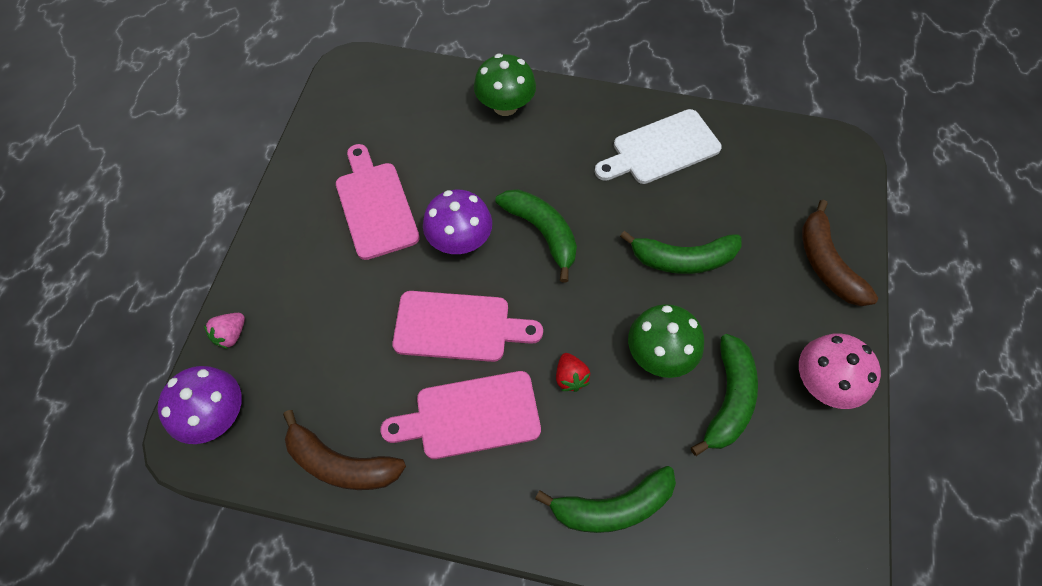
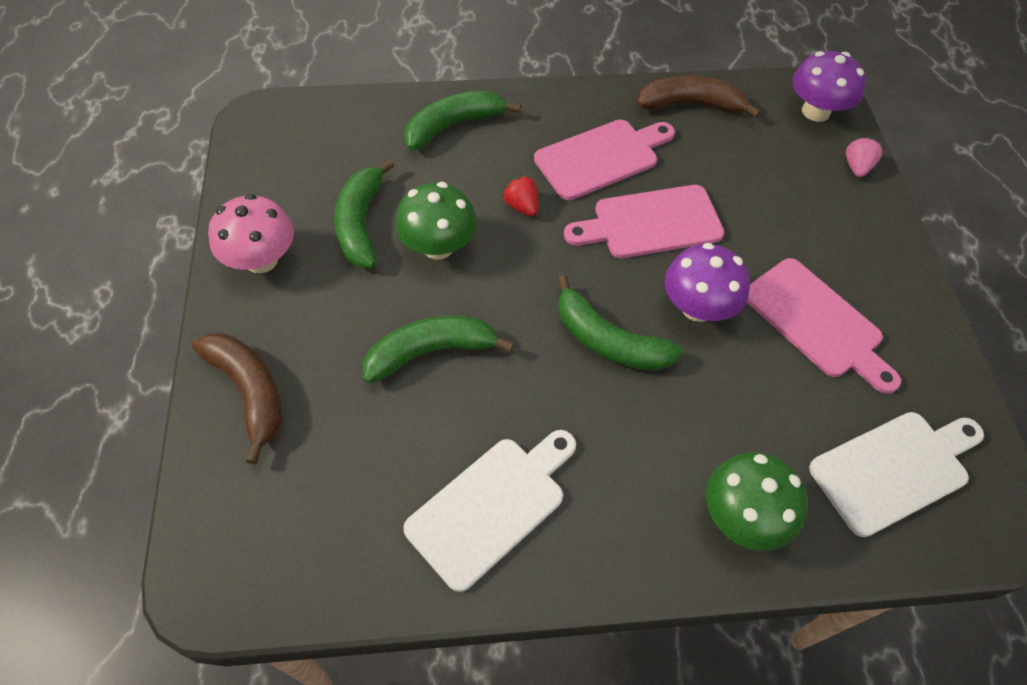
camera: 160 degrees right, 5 degrees down
(393, 106) = (894, 469): none -> white cutting board

